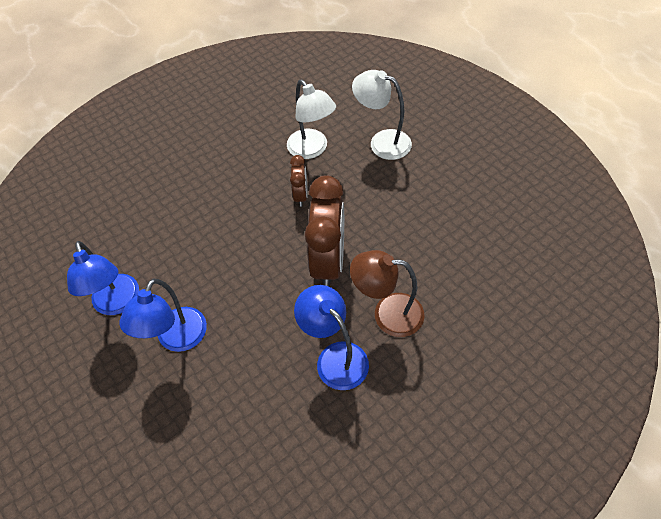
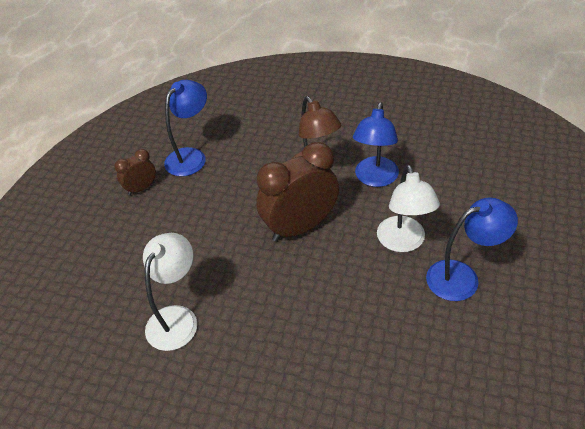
camera: 125 degrees left, 10 degrees down
(118, 303) = (485, 349): blue lamp -> blue lamp (191, 156)
(301, 195) = (245, 289): brown clock -> brown clock (141, 188)
(382, 142) = (130, 267): white lamp -> white lamp (403, 242)

